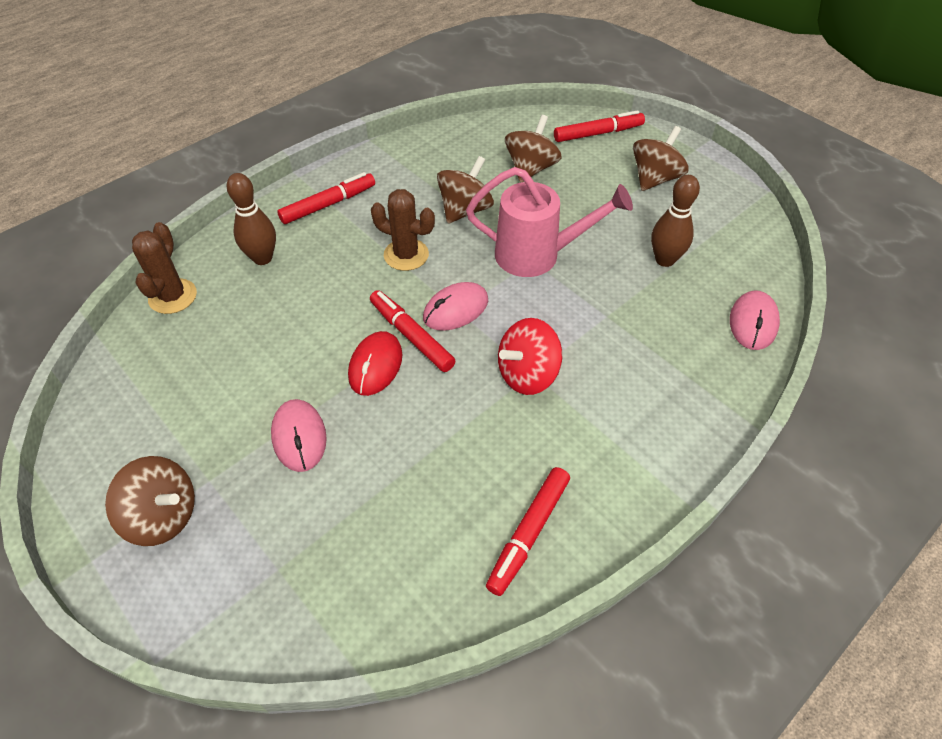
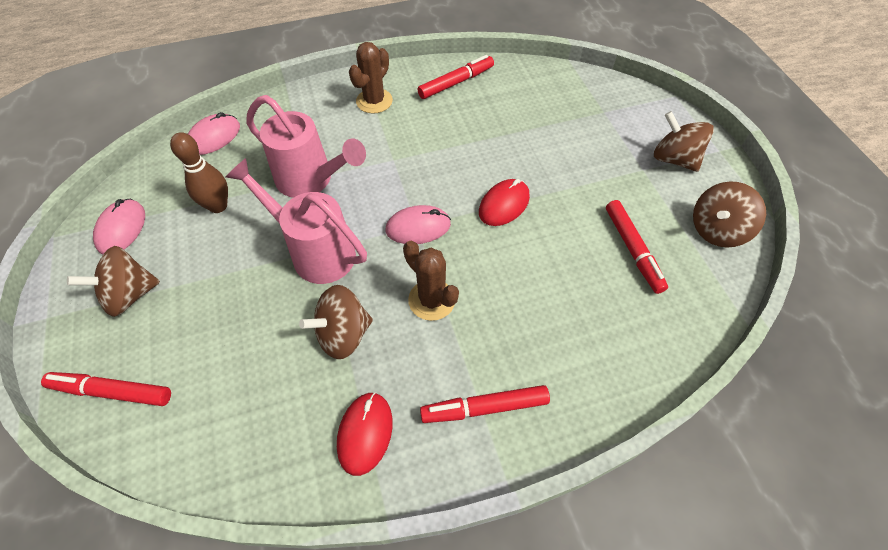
camera: 155 degrees left, 5 degrees up
(173, 296) = (673, 340): brown cactus -> brown cactus (374, 101)
(262, 258) = (576, 354): brown bowling pin -> none
(299, 437) = (576, 175): pink mouse -> pink mouse (121, 229)
(408, 167) = (365, 433): none -> red mouse
(411, 336) = (465, 218): red marker -> red marker (632, 250)
(527, 374) = (397, 159): red spinning top -> none
(531, 168) = (233, 366): brown spinning top -> brown spinning top (717, 230)
(602, 315) = (310, 180): none -> pink watering can

